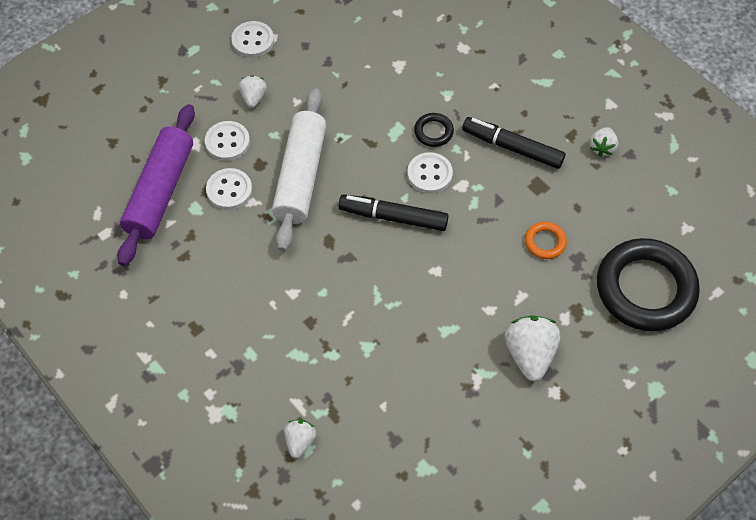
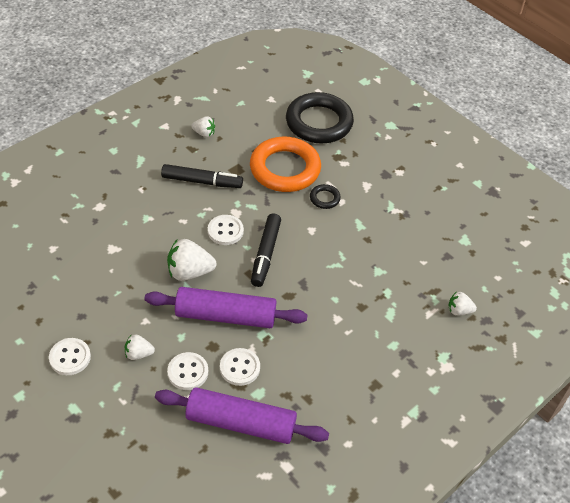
camera: 95 degrees left, 10 degrees down
(301, 176) = (225, 315): white rolling pin -> purple rolling pin
(433, 132) = (184, 227): black ring -> black ring (324, 198)
(512, 147) = (202, 181): black marker -> black marker turned 105 degrees counterclockwise
(529, 354) = (374, 182): white strawberry -> white strawberry (189, 272)
(545, 242) = (285, 169): orange ring -> orange ring, size x2.36

